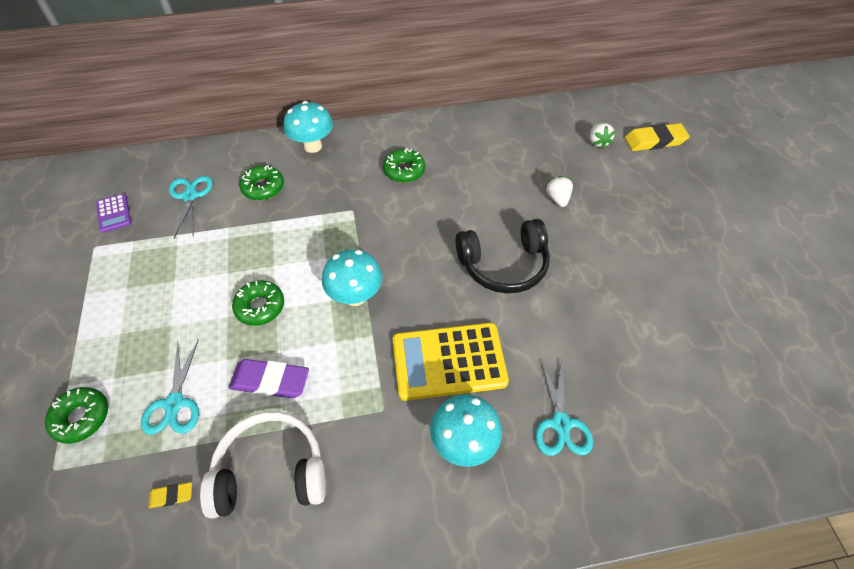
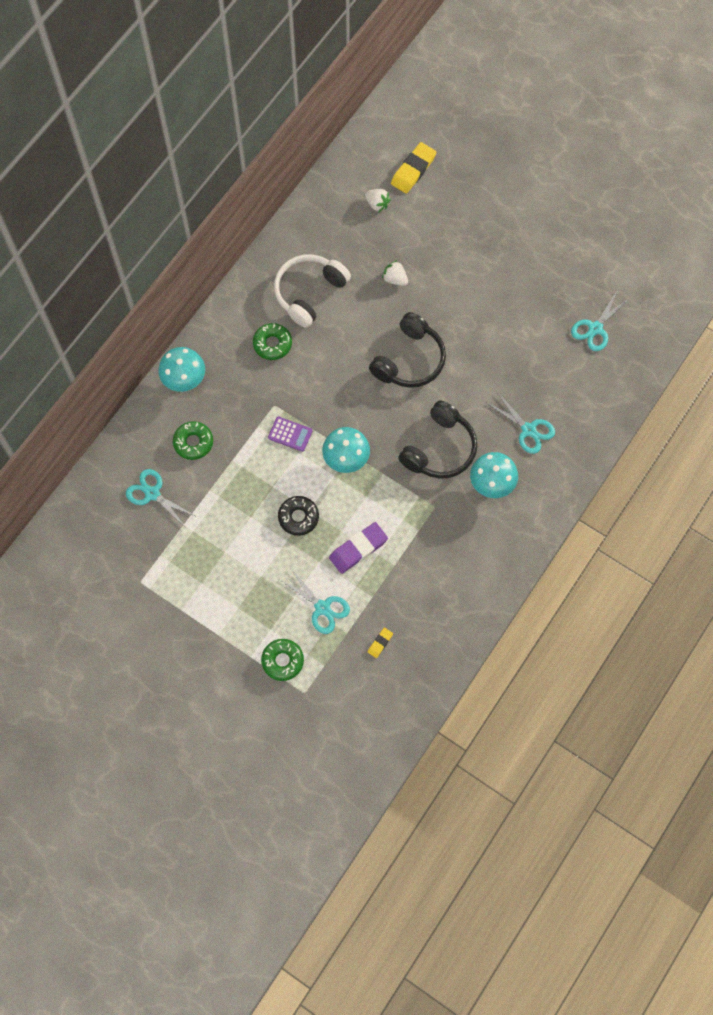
camera: 45 degrees left, 15 degrees up
(114, 213) = (118, 551): purple calculator -> purple calculator (290, 434)
(260, 306) = (298, 517): green donut -> black donut
(270, 471) = (414, 587): white headphones -> white headphones (309, 292)
(449, 361) = (440, 449): yellow calculator -> black headphones
(735, 387) = (595, 328): none -> turquoise scissors

